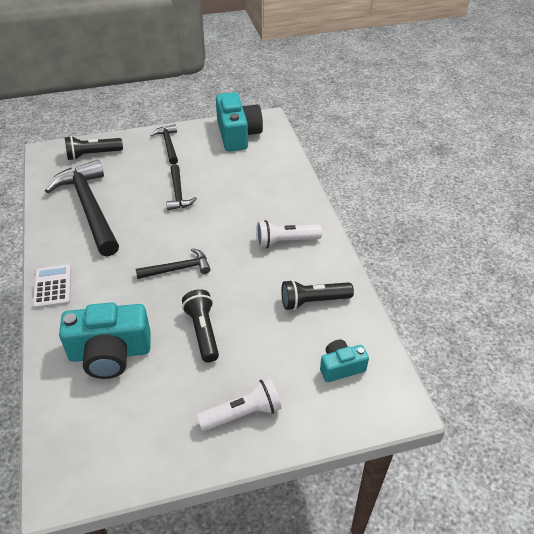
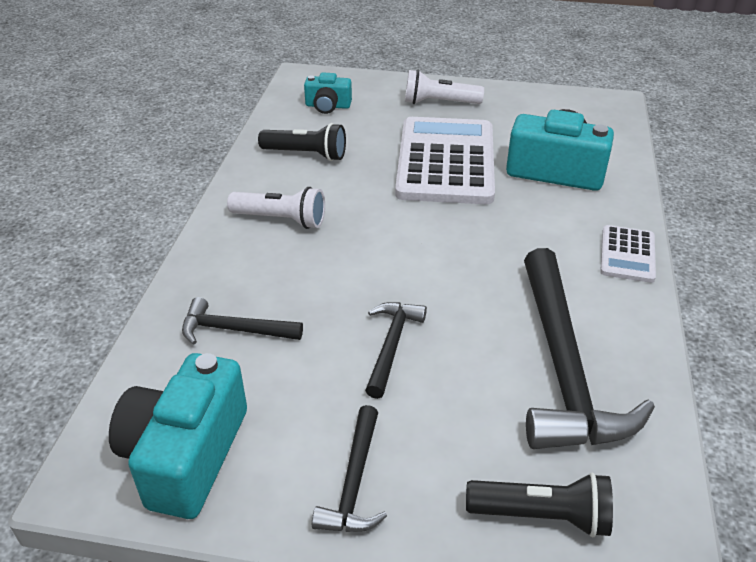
camera: 155 degrees left, 5 degrees down
(178, 269) = (446, 228): black hammer -> black hammer (234, 329)
(203, 331) = (445, 162): black flashlight -> white calculator

